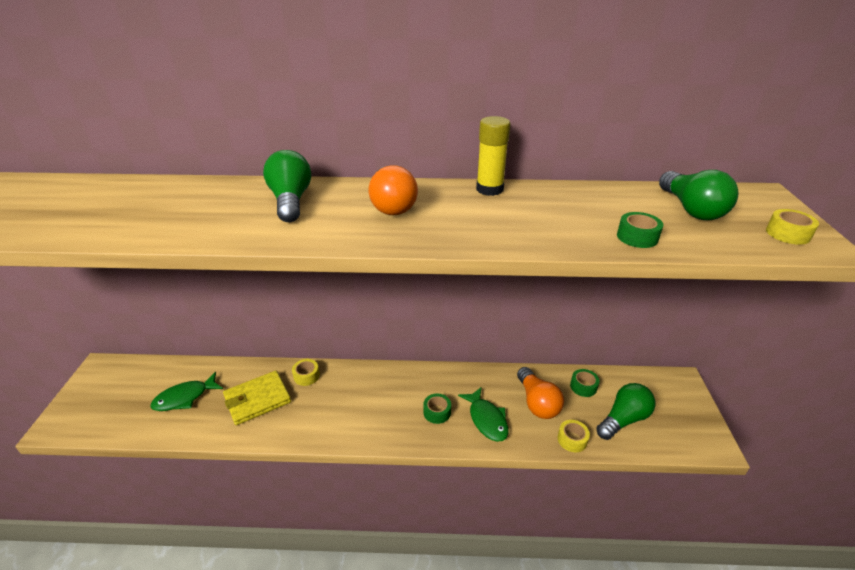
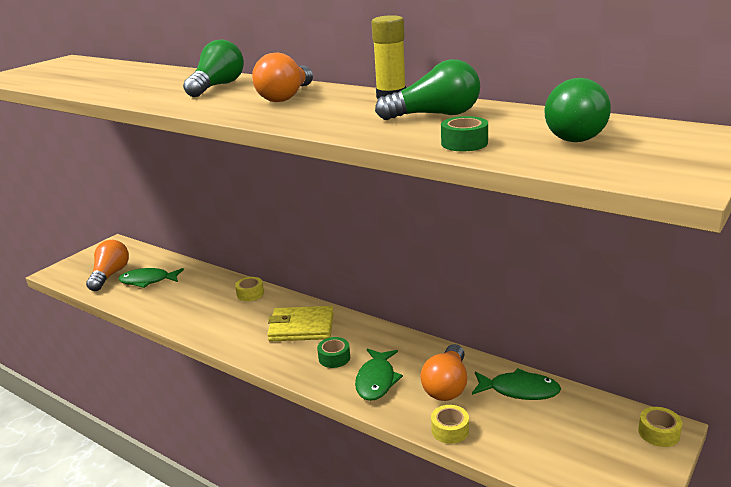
camera: 35 degrees right, 10 degrees down
(132, 406) = (110, 275): none -> orange light bulb
(257, 399) = (196, 298): yellow wallet -> yellow wallet (301, 327)
(583, 386) = (519, 390): green tape -> green fish
(623, 419) = (535, 436): green light bulb -> green light bulb (435, 115)
(788, 234) = (656, 166): yellow tape -> yellow tape (658, 433)

